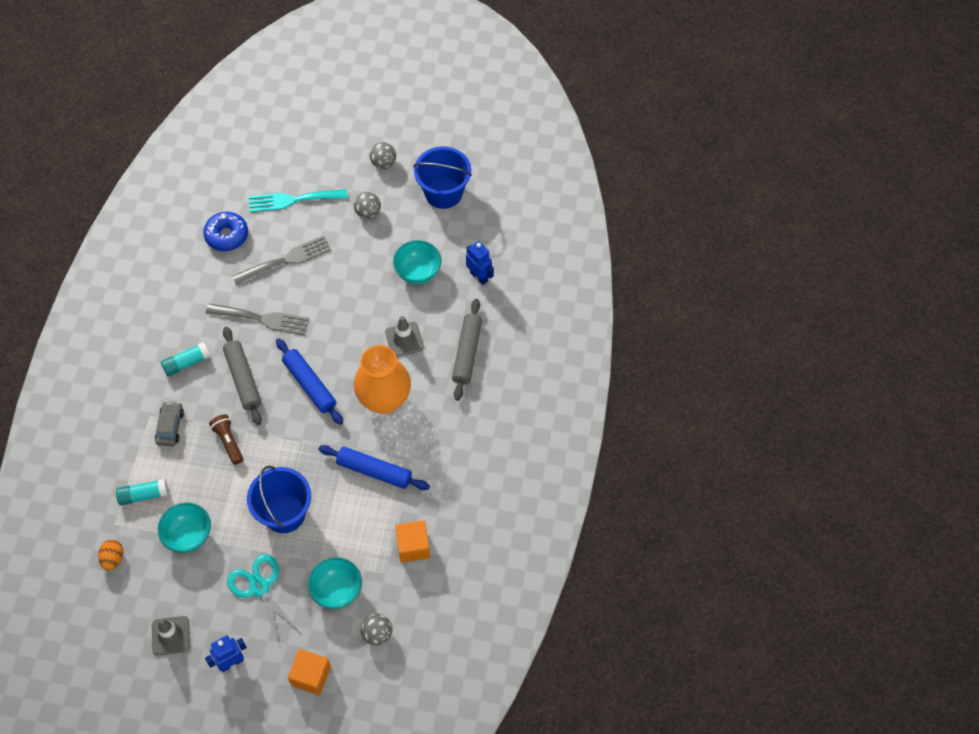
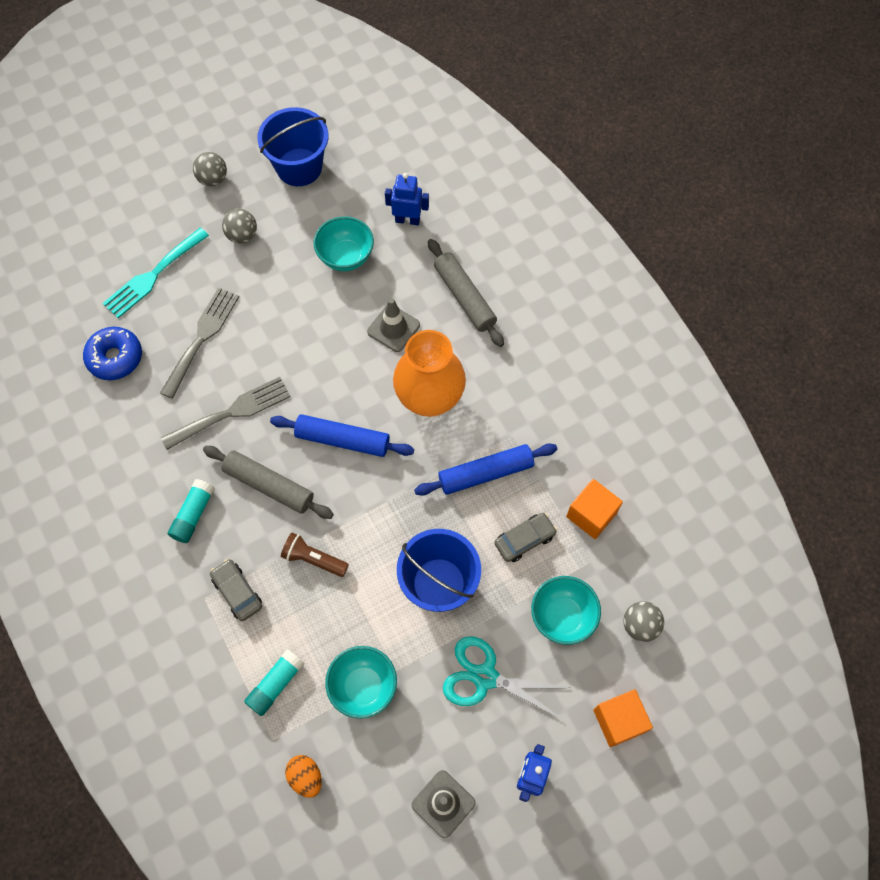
camera: 40 degrees left, 5 degrees up
(359, 528) = (524, 539): none -> grey car

